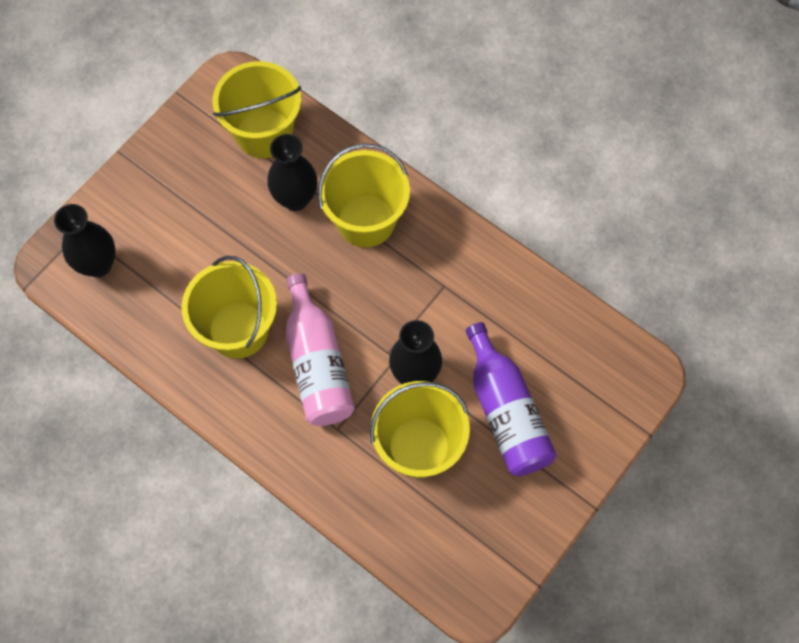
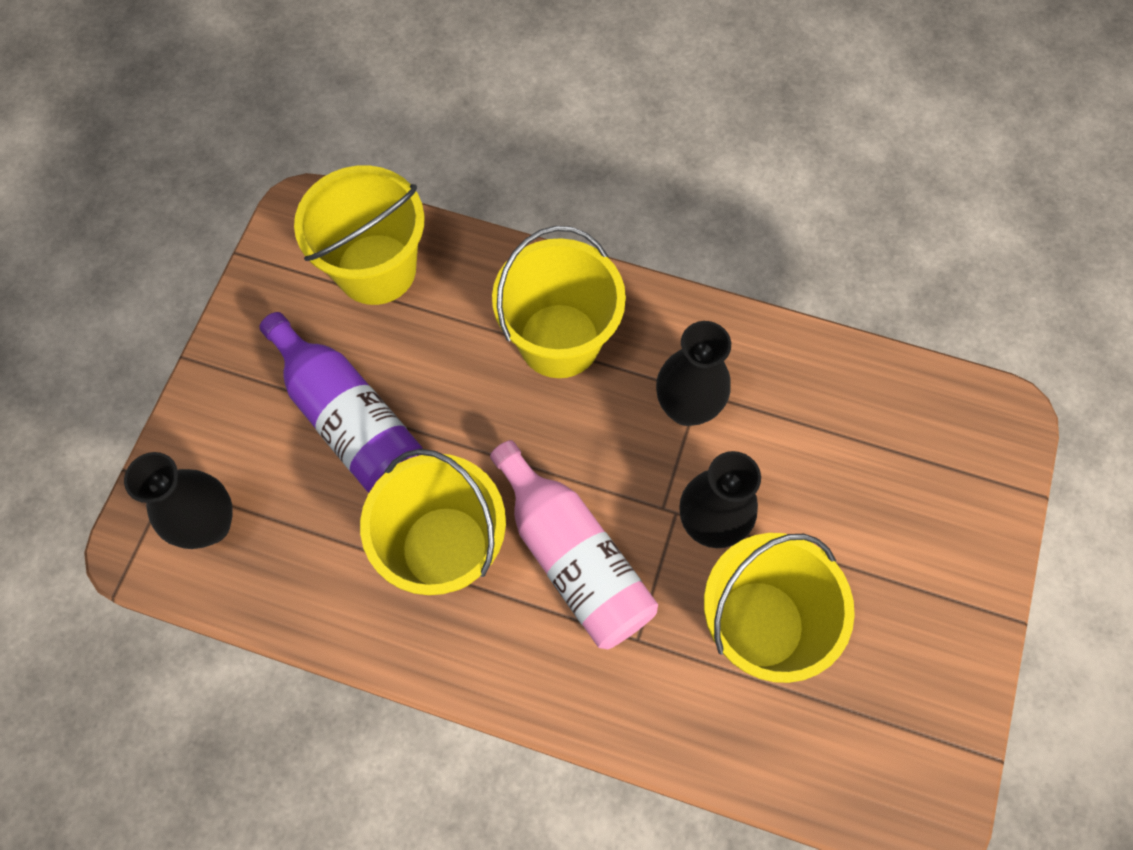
camera: 20 degrees left, 0 degrees up
(295, 199) = (453, 342): black vase -> black vase (686, 407)
(506, 412) = (852, 534): purple bottle -> purple bottle (348, 418)

